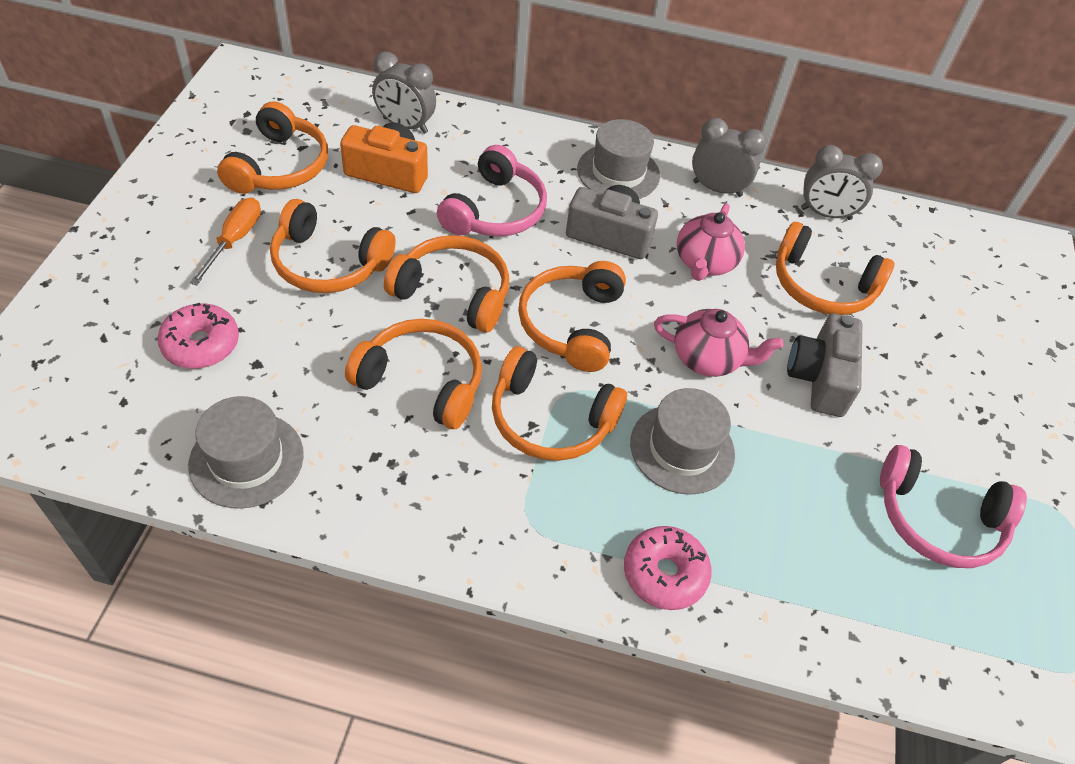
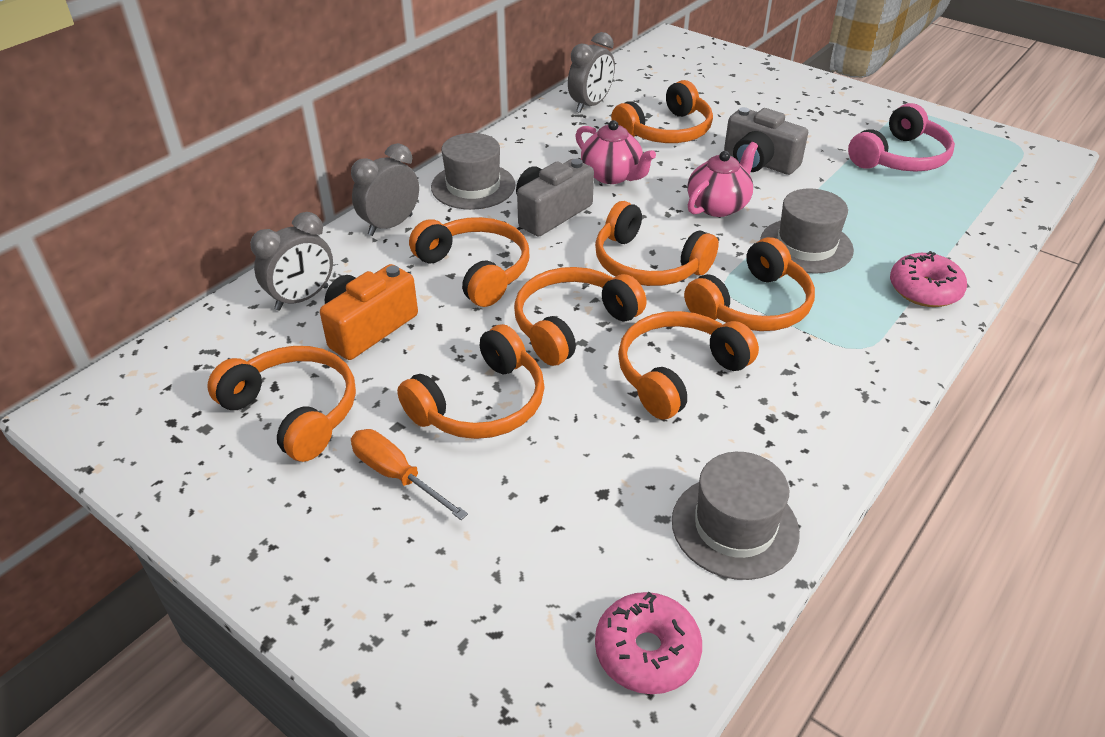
camera: 60 degrees left, 10 degrees down
(201, 344) = (551, 536): pink donut -> pink donut (647, 651)
(495, 211) = (476, 270): pink headphones -> orange headphones
(717, 189) = (529, 143): grey clock -> grey clock (390, 225)

